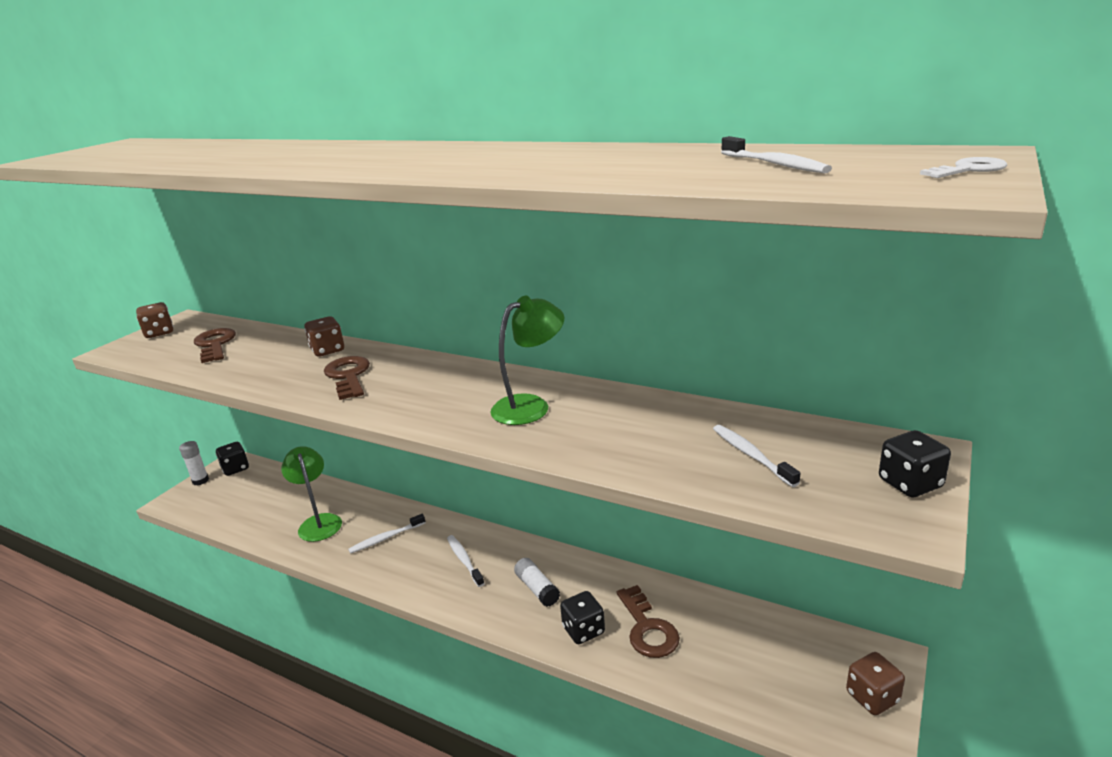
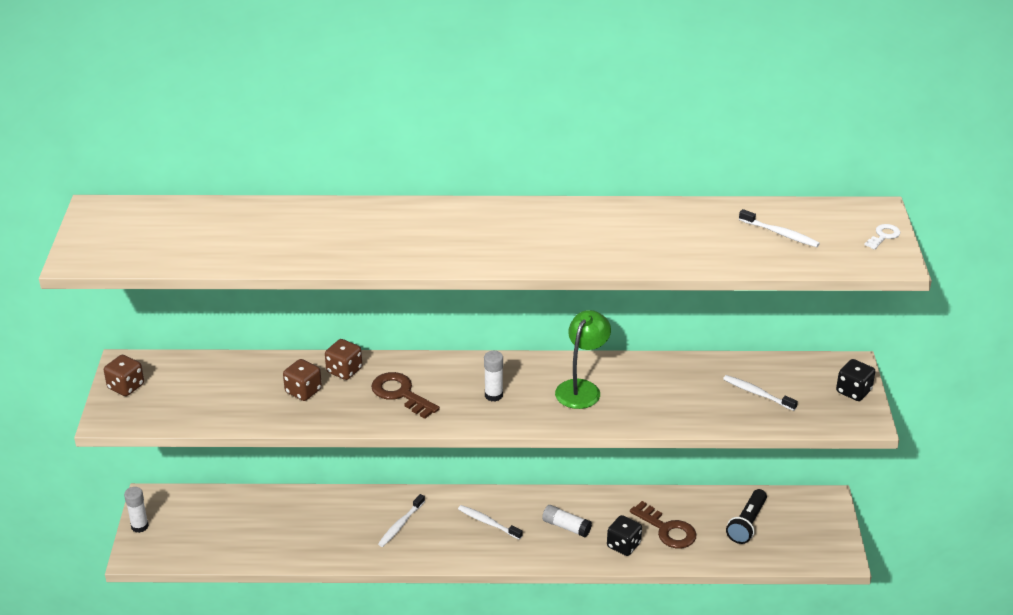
camera: 30 degrees left, 10 degrees up
(215, 344) = (215, 388): brown key -> none
(235, 468) = (164, 504): black dice -> none
(318, 522) = (320, 530): green lamp -> none
(431, 394) = (493, 395): none -> white glue stick
(754, 654) = (747, 524): none -> black flashlight
(872, 697) = (829, 527): brown dice -> brown dice (303, 391)

